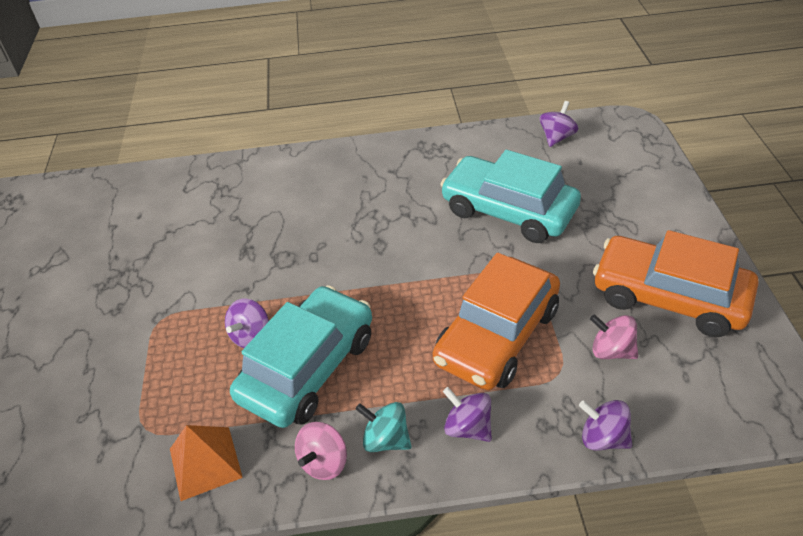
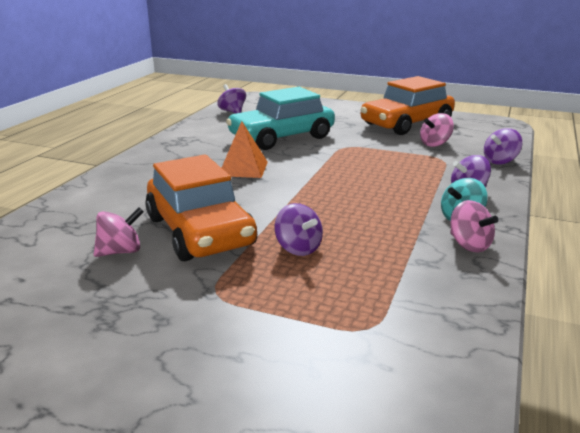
camera: 65 degrees left, 20 degrees down
(195, 239) = (120, 251): none -> pink spinning top
(205, 463) = (436, 299): orange pyramid -> orange pyramid (243, 168)
(308, 367) = (362, 231): turquoise car -> none
(497, 335) = (394, 166): orange car -> orange car (200, 231)

